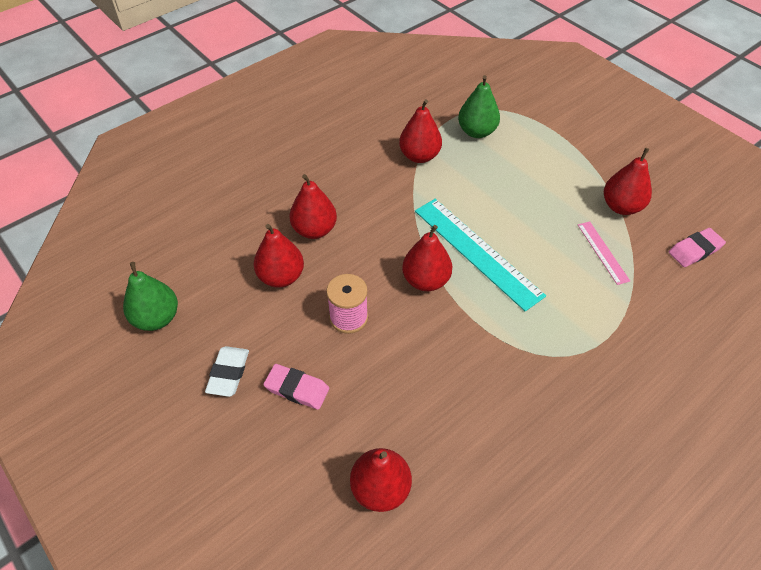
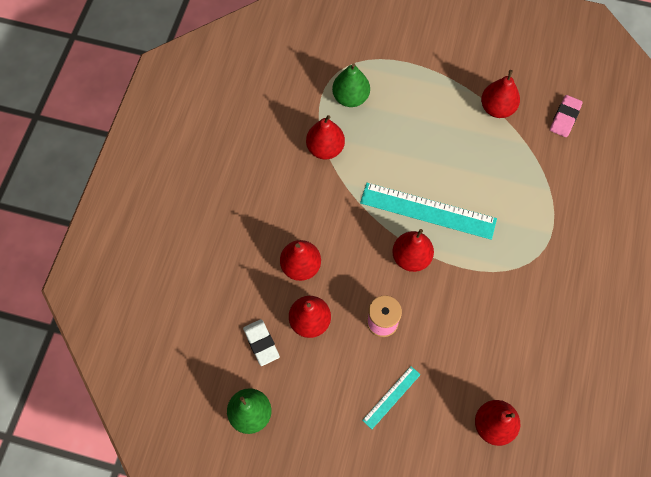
camera: 35 degrees left, 15 degrees up
(228, 373) = (337, 418): white eraser -> white eraser (261, 343)
(297, 389) = (391, 397): pink eraser -> turquoise ruler
(602, 252) = (509, 157): pink ruler -> none

